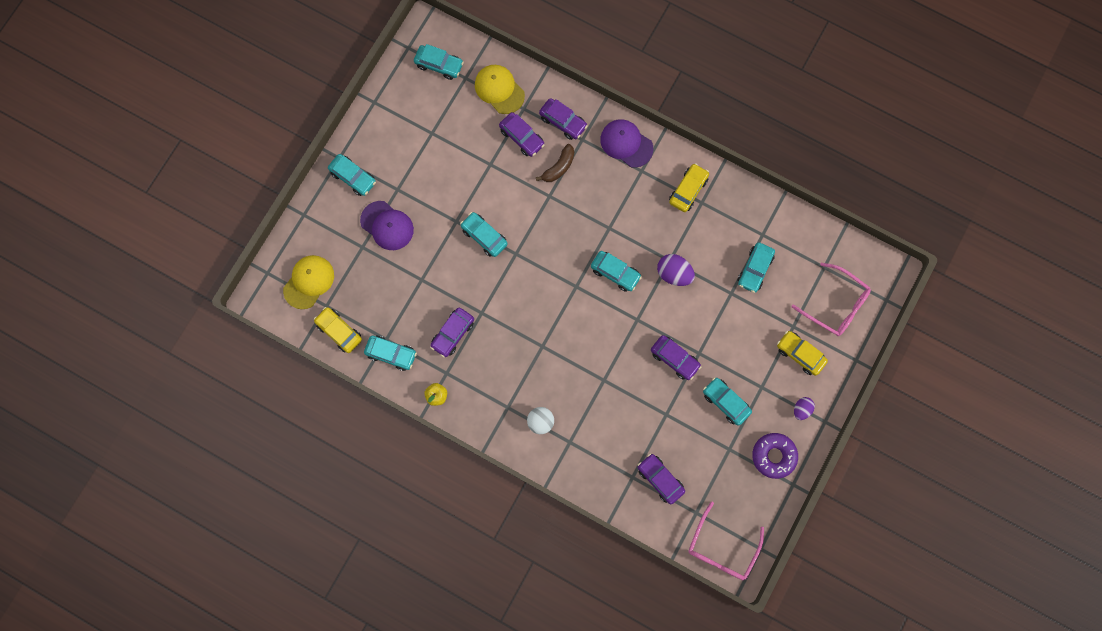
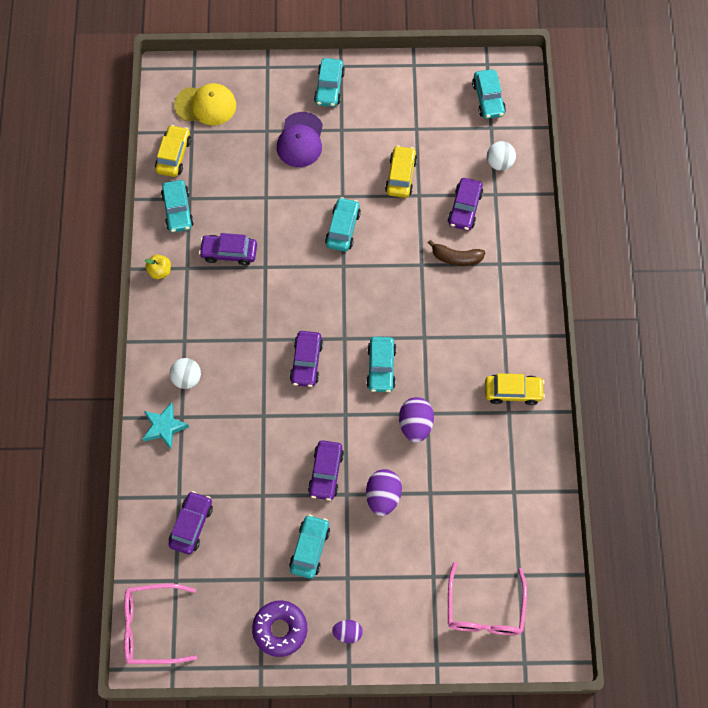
camera: 60 degrees right, 10 degrees down
(499, 89) = (499, 163): yellow cap -> white ball
(563, 122) = (505, 236): purple car -> purple car (306, 362)
(571, 459) = (164, 427): none -> turquoise star
(626, 143) = (522, 306): purple cap -> none
(715, 328) = (383, 496): none -> purple egg
(754, 269) = (470, 503): turquoise car -> none
(800, 354) = (407, 599): yellow car -> yellow car (401, 176)

